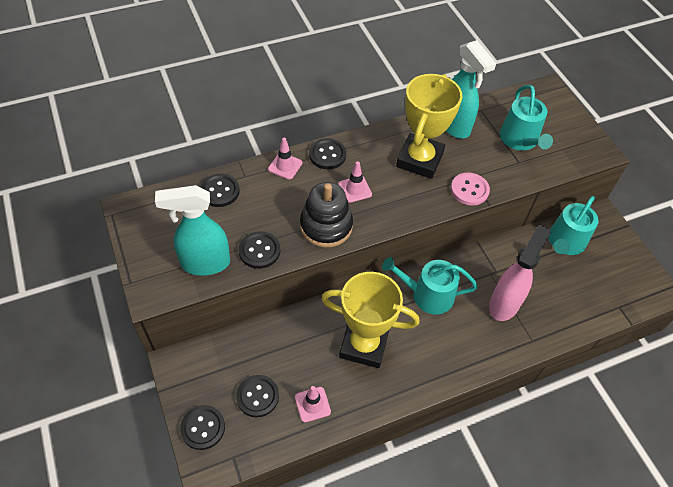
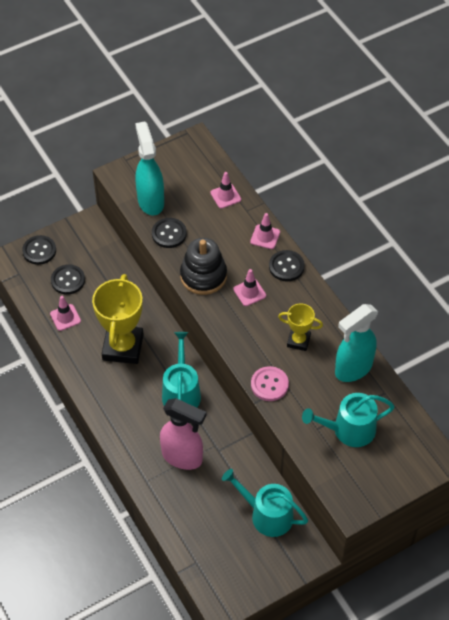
camera: 85 degrees right, 0 degrees up
(219, 191) = (225, 196): black button -> pink traffic cone
(419, 160) = (298, 341): yellow trophy -> yellow trophy, size x0.53

